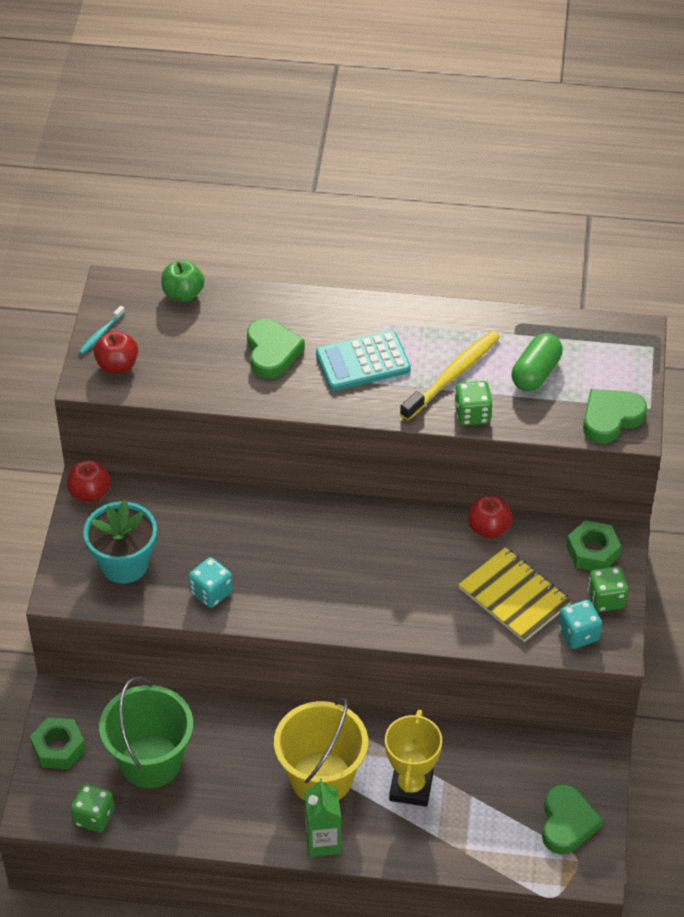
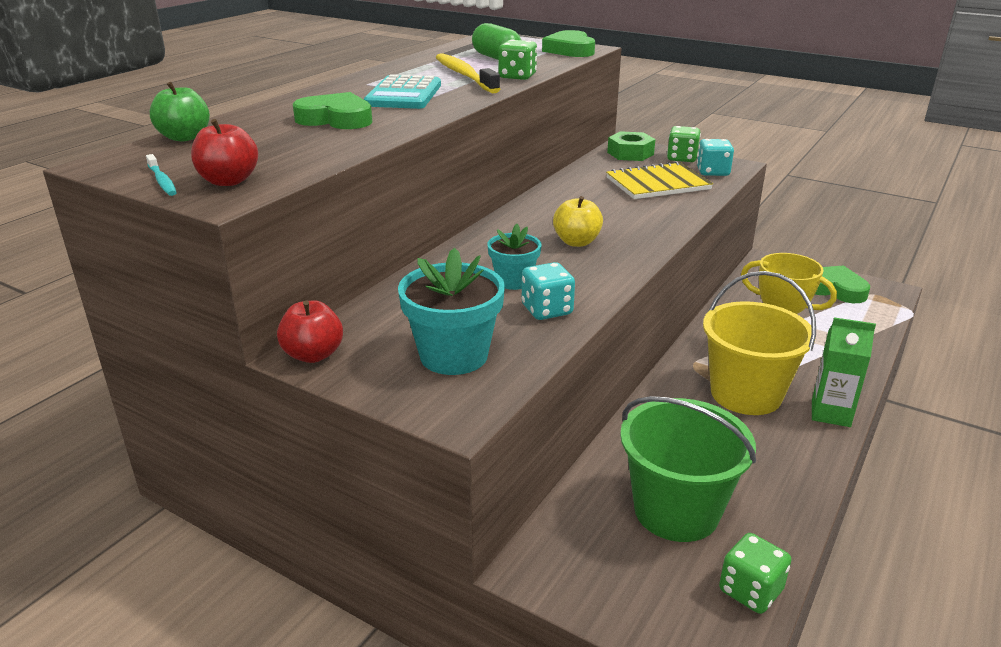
camera: 65 degrees left, 20 degrees down
(58, 748) = (616, 595): green nut -> none
(246, 557) = (514, 281): none -> turquoise flower pot
(339, 574) = (576, 242): none -> yellow apple
(488, 528) = (575, 178): red apple -> none

